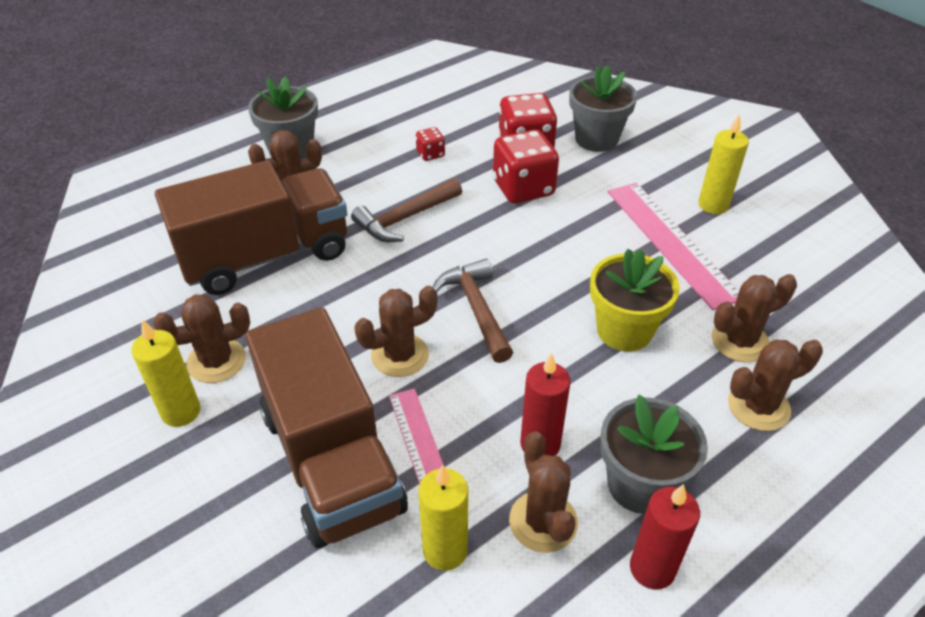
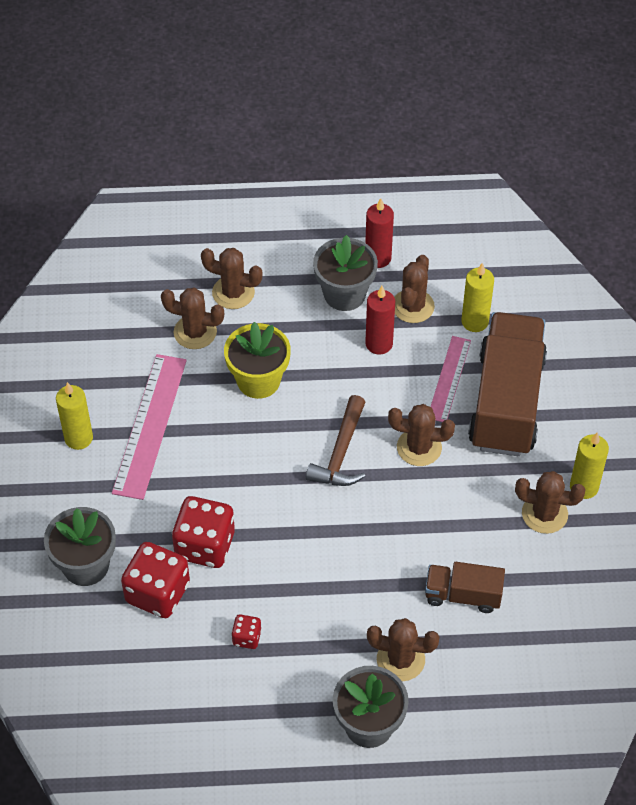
camera: 145 degrees left, 10 degrees up
(265, 256) = (463, 595): brown truck -> brown truck, size x0.50
(405, 218) = (327, 570): brown hammer -> none

